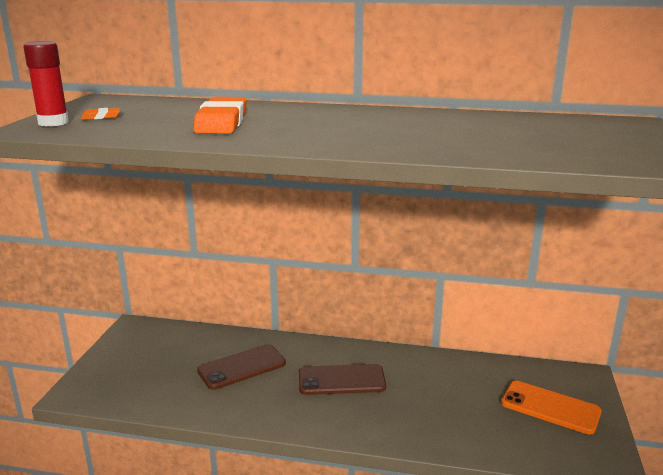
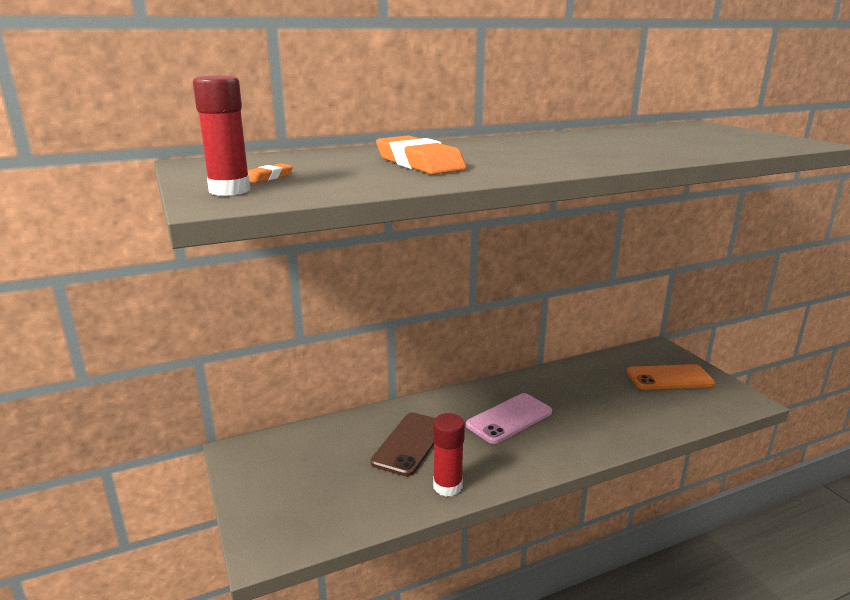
camera: 35 degrees left, 0 degrees up
(226, 408) = (447, 486): none -> red glue stick
(341, 380) = (509, 418): brown phone -> pink phone

